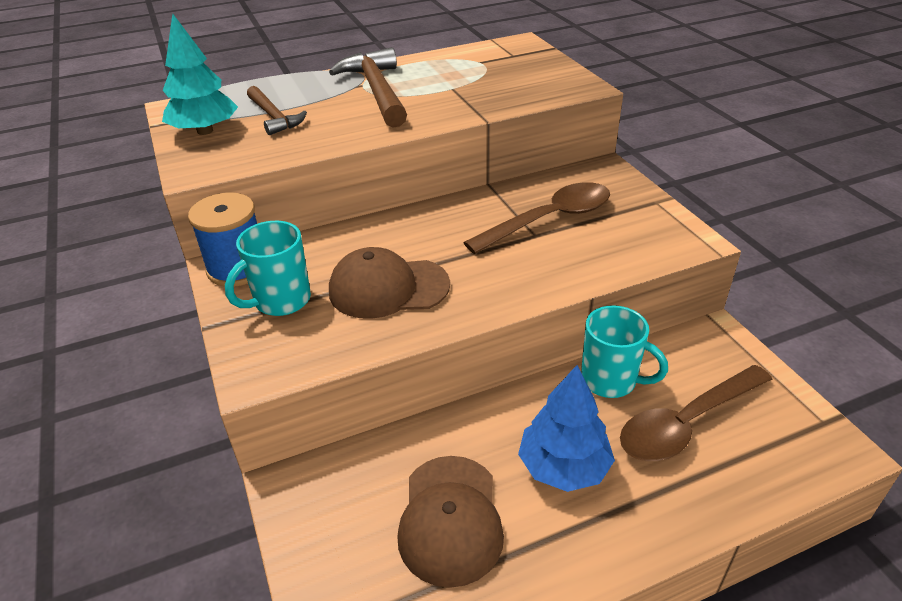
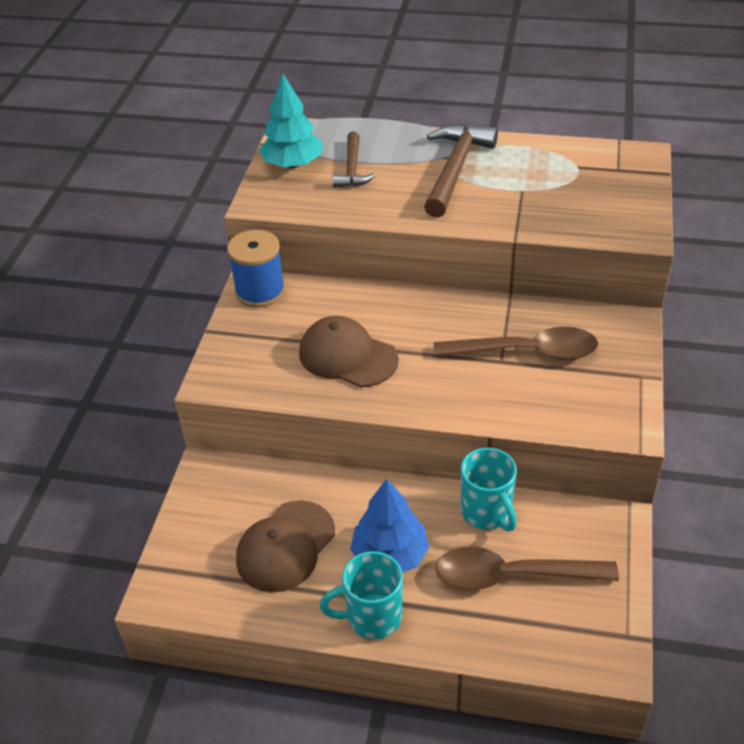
camera: 35 degrees right, 5 degrees up
(280, 301) = (268, 332): turquoise mug -> turquoise mug (372, 617)

